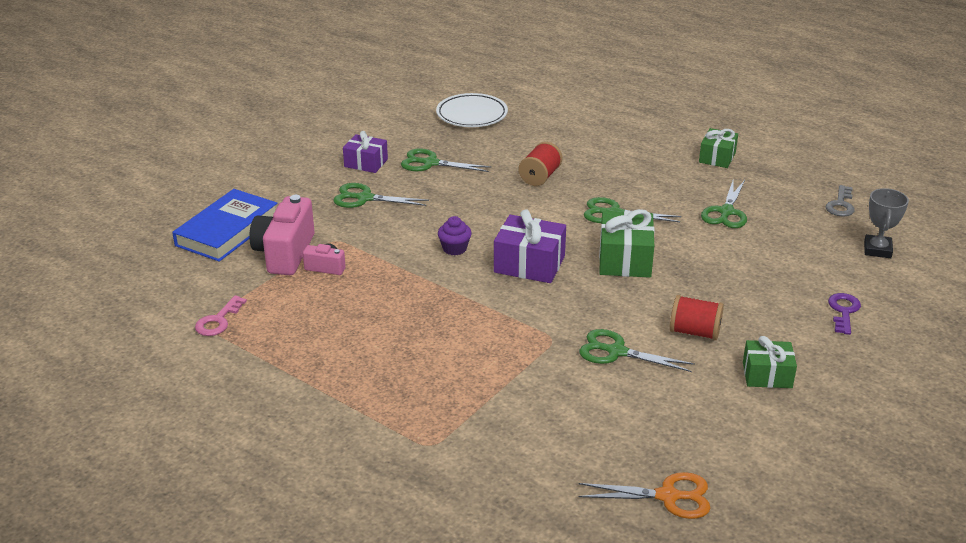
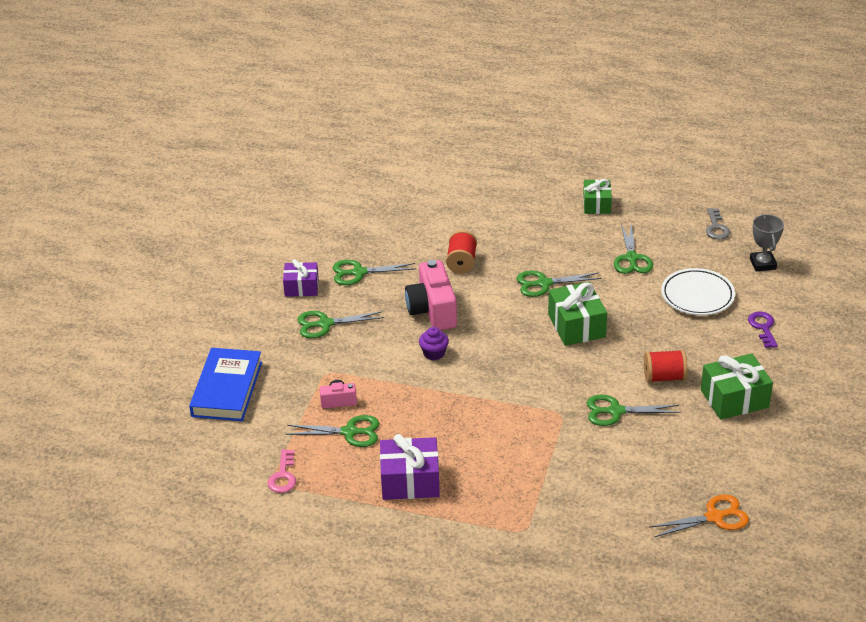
camera: 20 degrees left, 5 degrees up
(285, 253) = (294, 397): pink camera -> pink camera (432, 311)
(315, 298) = (349, 432): none -> green scissors
(472, 115) = (362, 211): white plate -> white plate (697, 296)
(529, 264) = (503, 351): purple gift -> purple gift (410, 481)
(767, 375) = (734, 399): green gift -> green gift, size x1.51

